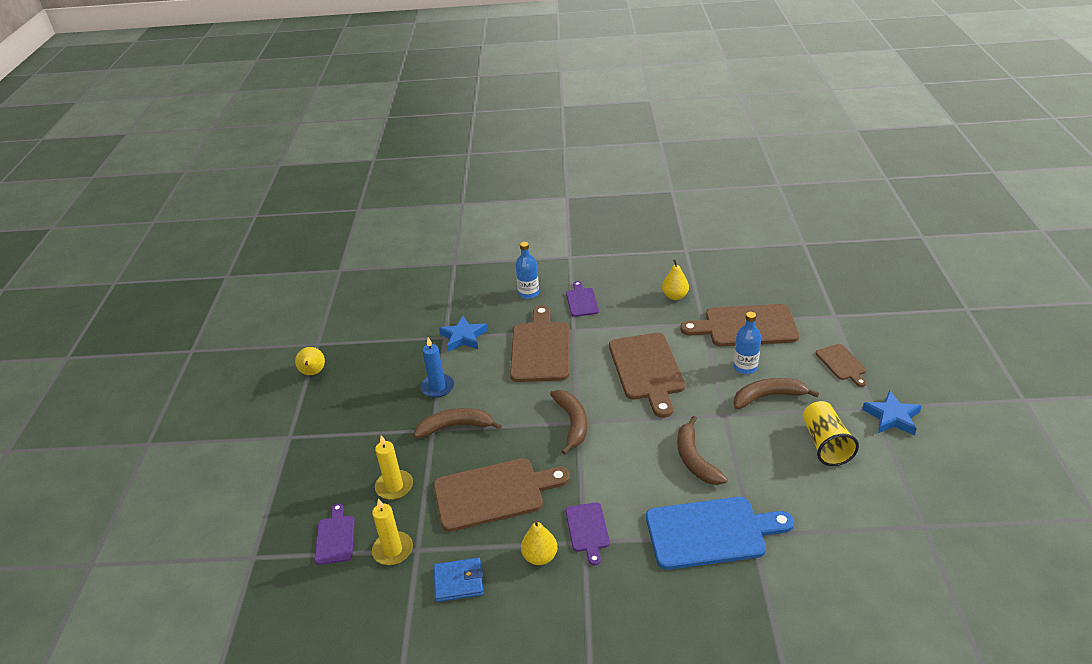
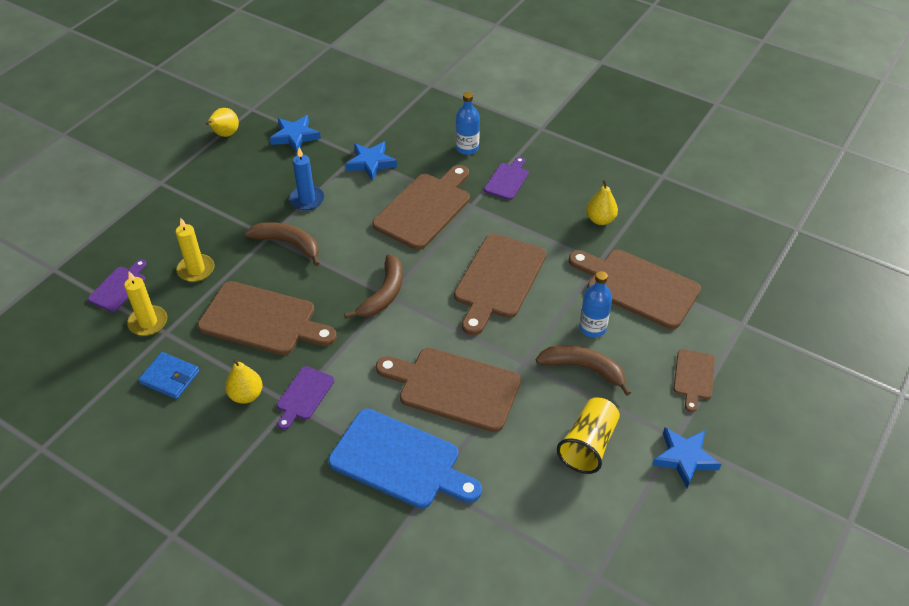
camera: 30 degrees right, 10 degrees up
(378, 347) = (295, 136): none -> blue star
(695, 459) = (454, 388): brown banana -> brown cutting board

